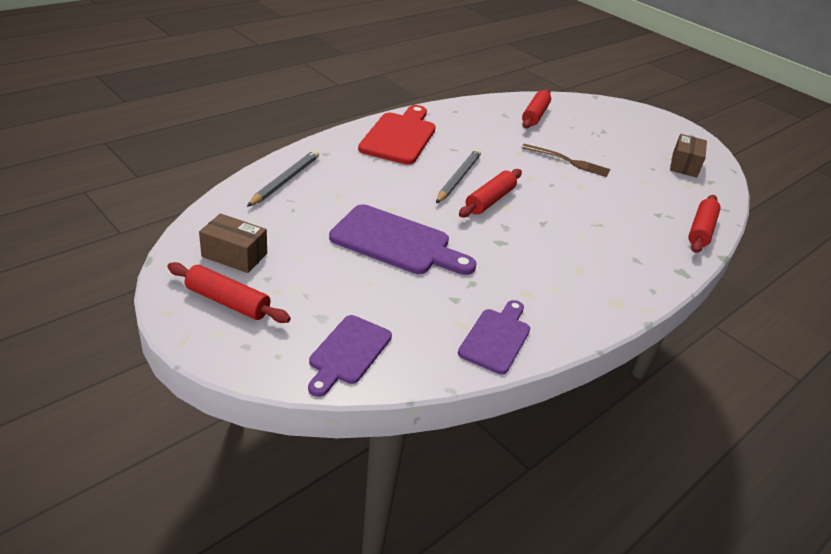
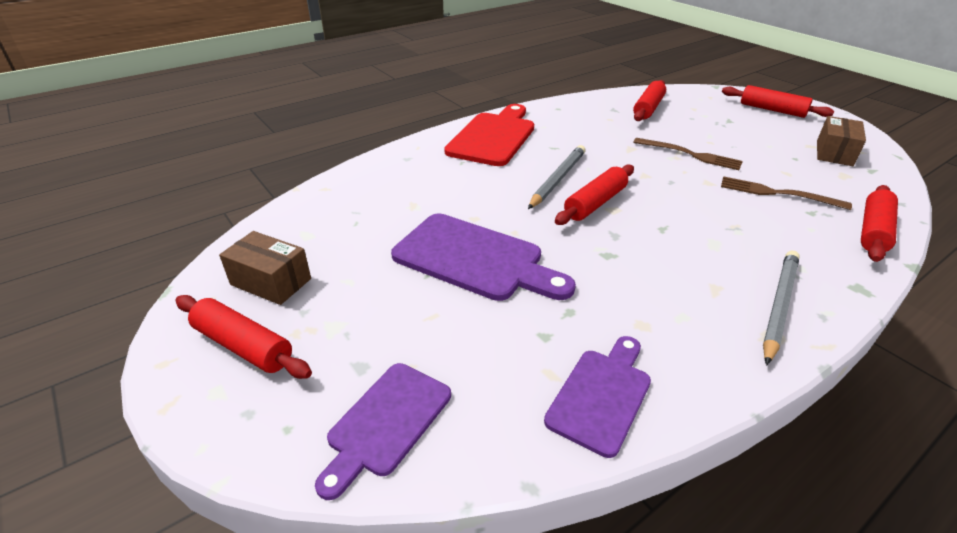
camera: 10 degrees right, 0 degrees up
(286, 180) = (355, 190): grey pencil -> grey pencil (779, 306)
(634, 198) = (777, 193): none -> brown fork
(640, 123) = (772, 110): none -> red rolling pin

